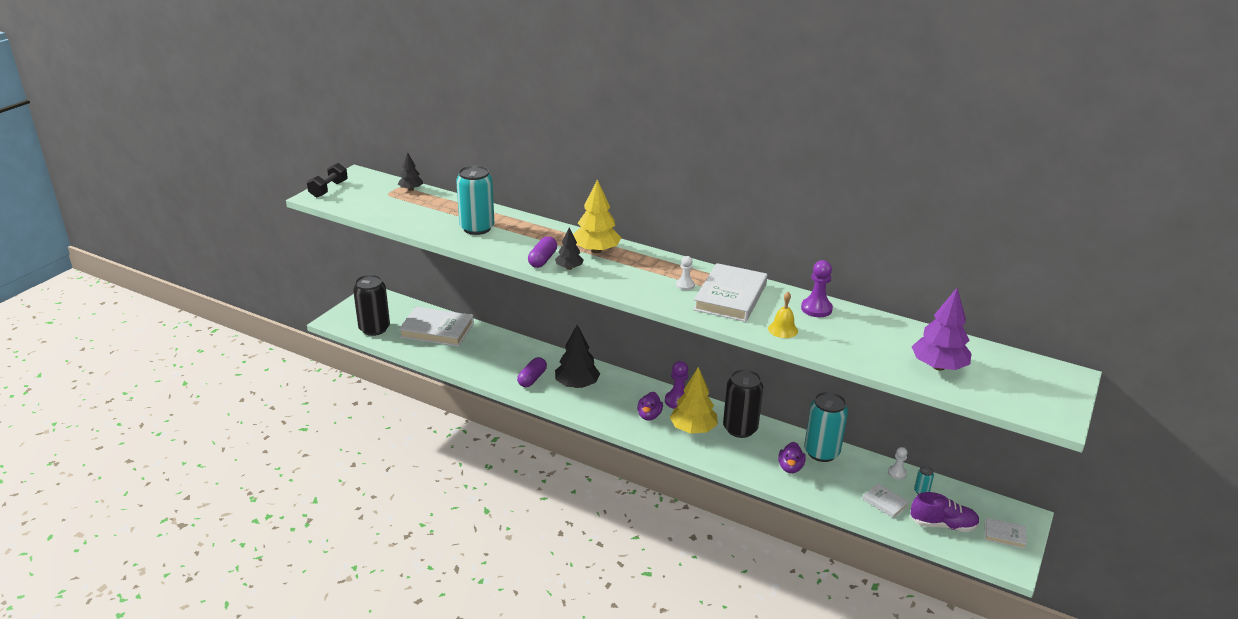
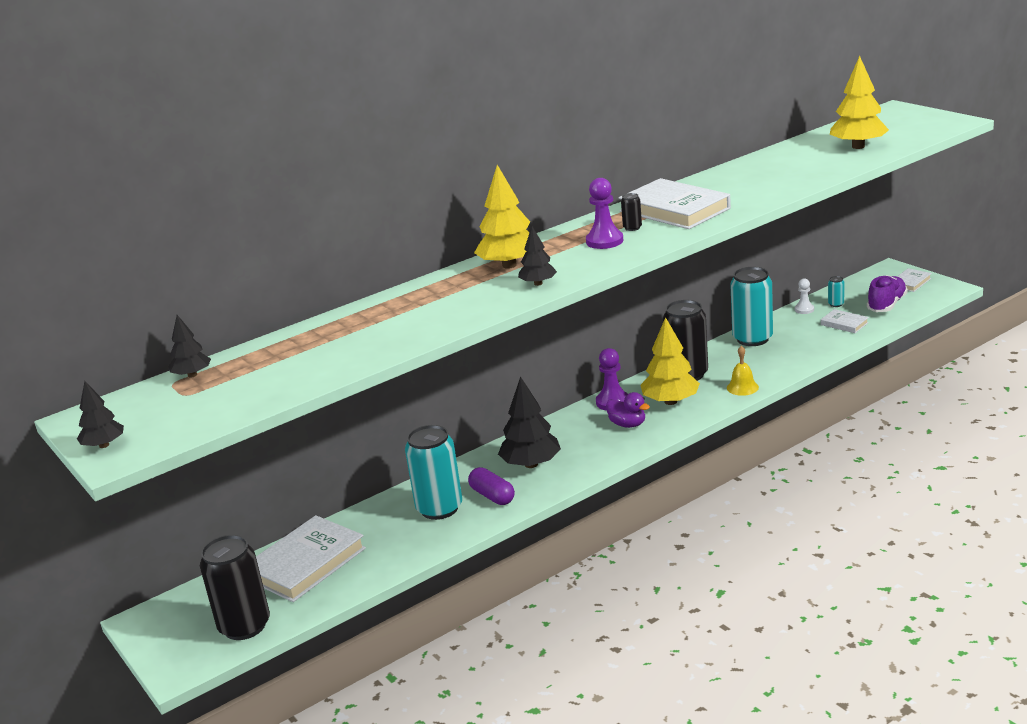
camera: 60 degrees left, 5 degrees down
(328, 189) = (104, 445): black dumbbell -> black tree
(477, 228) = (373, 333): turquoise can -> turquoise can (439, 508)
(542, 260) = (503, 297): purple capsule -> none
(685, 285) = (632, 228): white pawn -> black can
(783, 329) = (756, 195): yellow bell -> yellow bell (742, 387)
(790, 467) = (767, 359): purple duck -> none
(816, 309) = (726, 177): purple pawn -> purple pawn (604, 241)
(885, 503) = (844, 324): white book -> white book turned 60 degrees clockwise
(938, 366) = (858, 146): purple tree -> yellow tree

